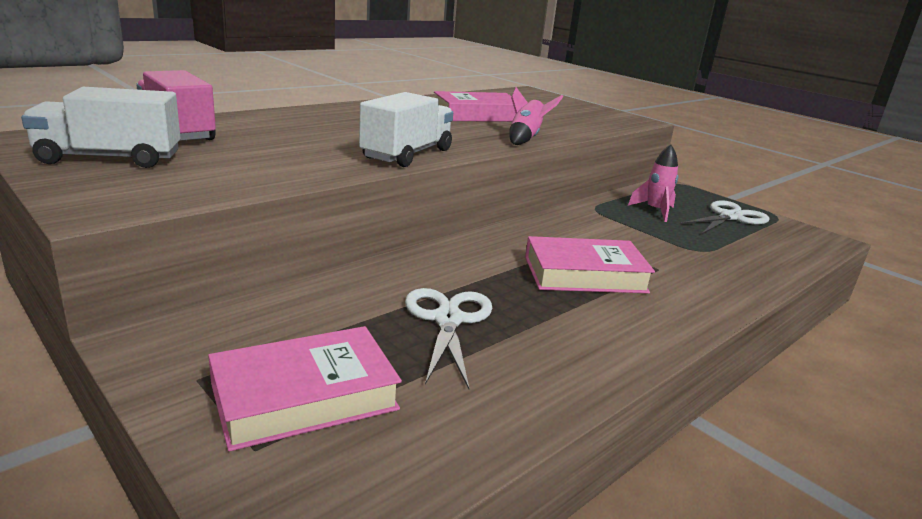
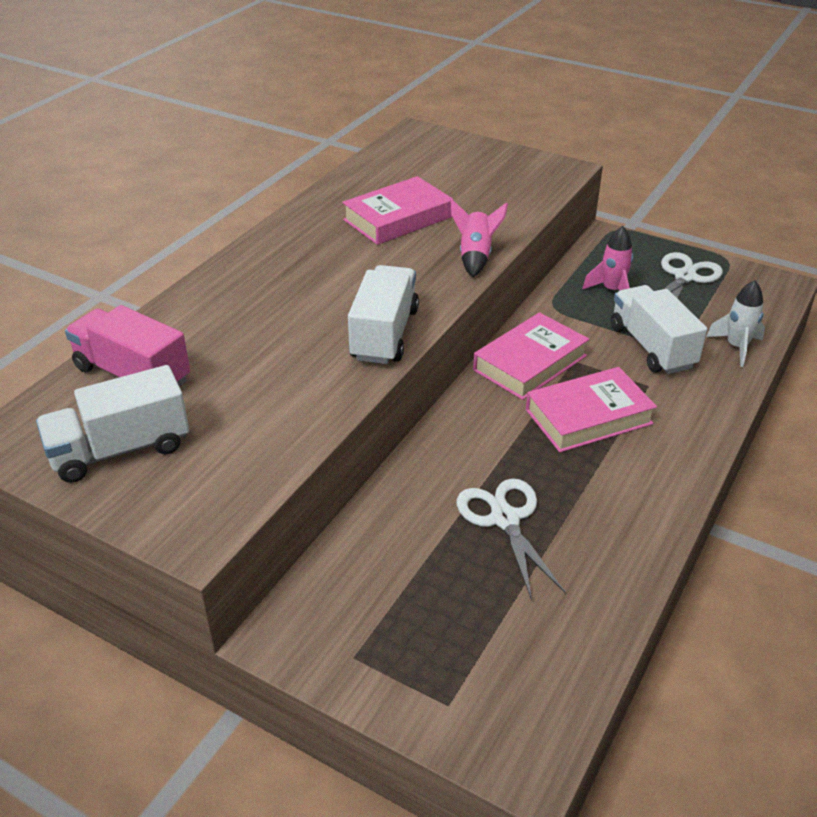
camera: 15 degrees left, 15 degrees up
(304, 396) = (447, 644): pink book -> pink book (530, 363)
(675, 248) = (652, 347): none -> white truck
(764, 265) = (736, 347): none -> white rocket

